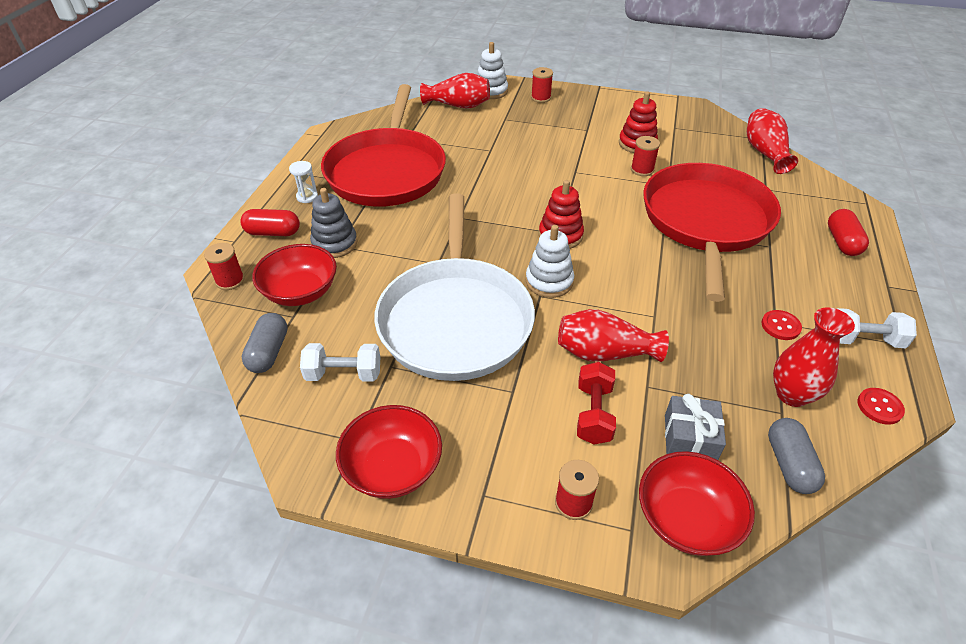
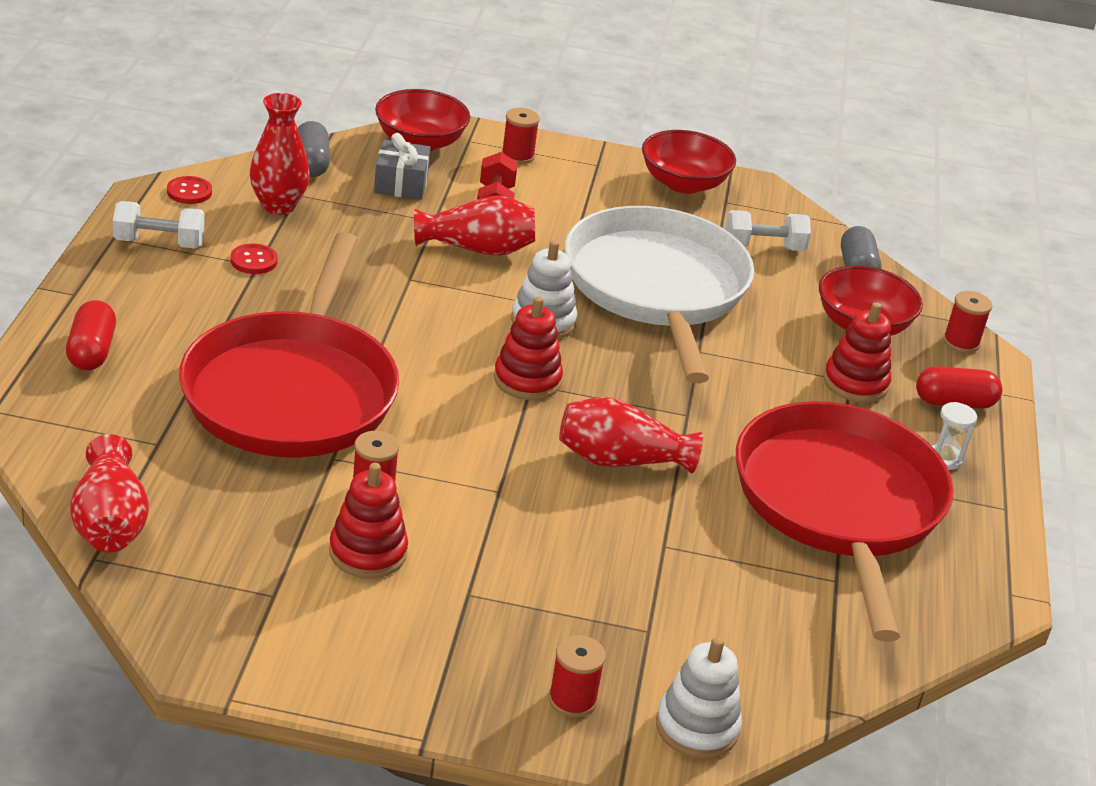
camera: 170 degrees right, 10 degrees down
(335, 243) = (855, 383): grey stacking toy -> red stacking toy
(458, 105) = (762, 677): red vase -> red vase (620, 460)

